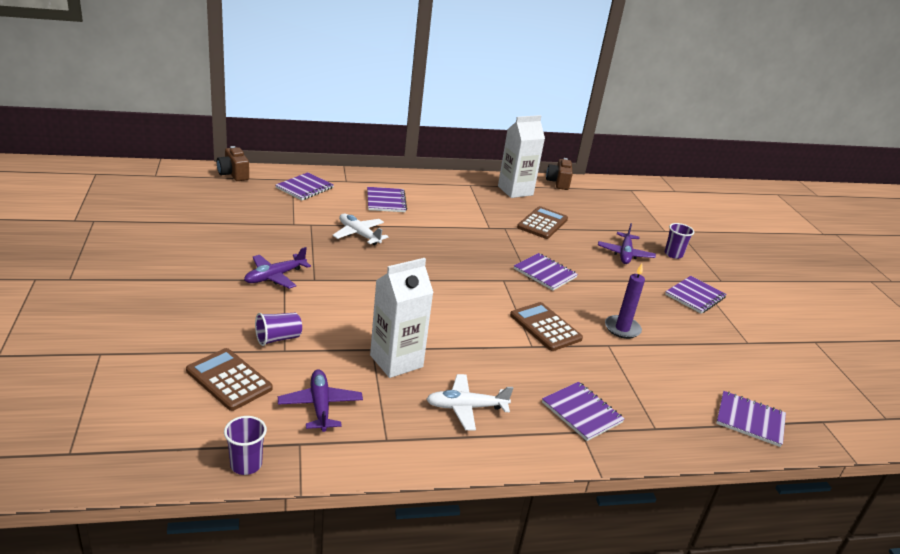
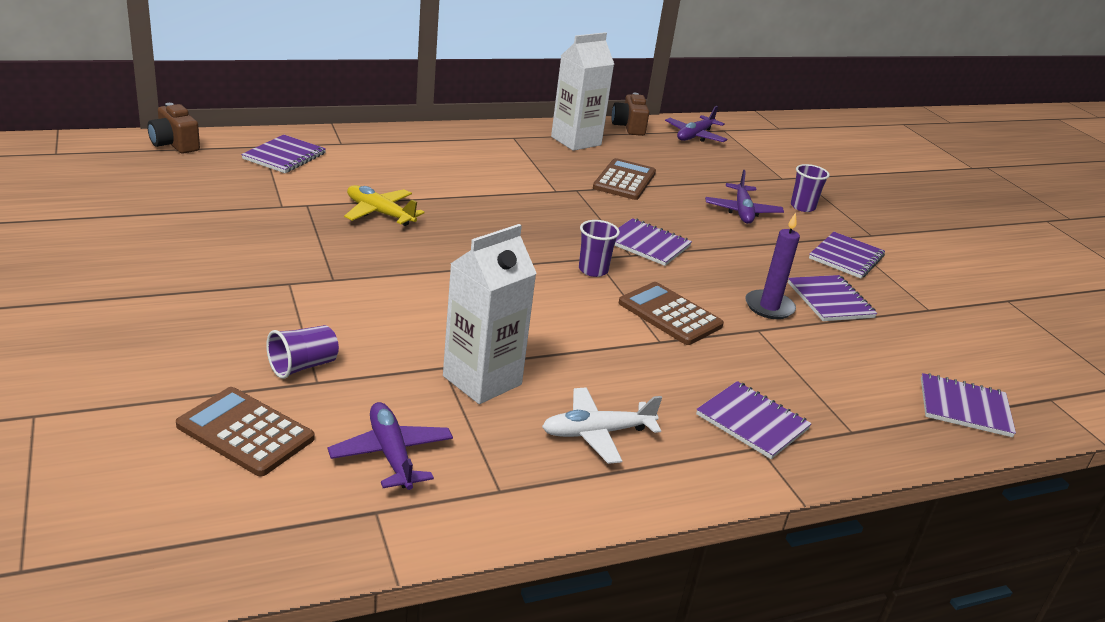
camera: 10 degrees left, 0 degrees up
(246, 464) = (305, 552): purple cup -> purple cup (593, 270)
(274, 276) = (274, 280): purple plane -> purple plane (694, 136)
(359, 234) = (379, 213): white plane -> yellow plane
(386, 201) = (405, 166): purple notebook -> purple notebook (830, 300)

